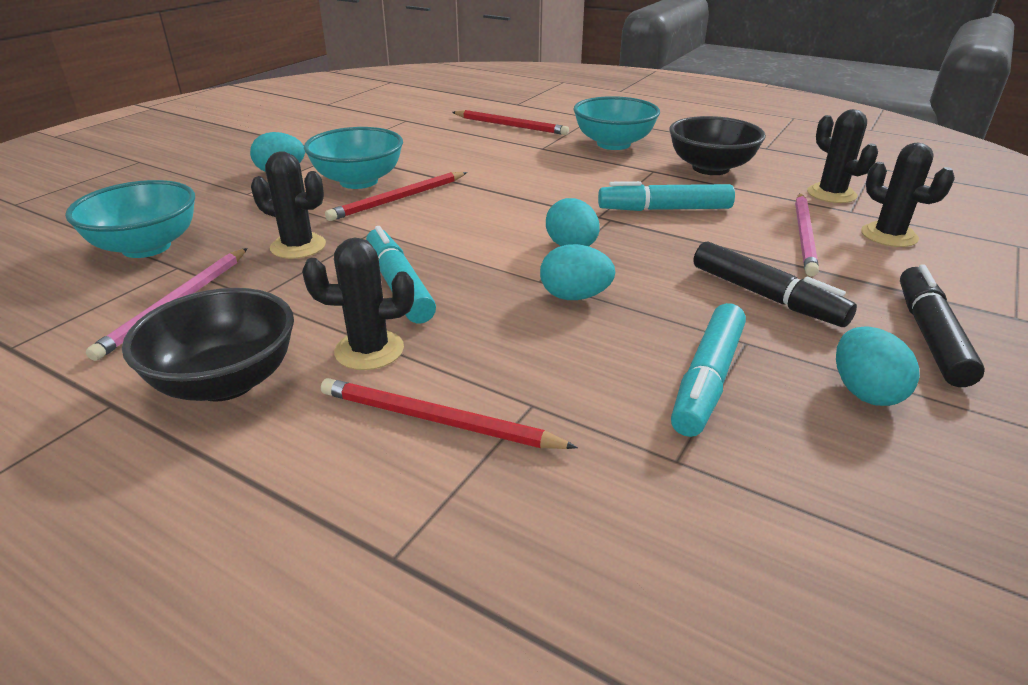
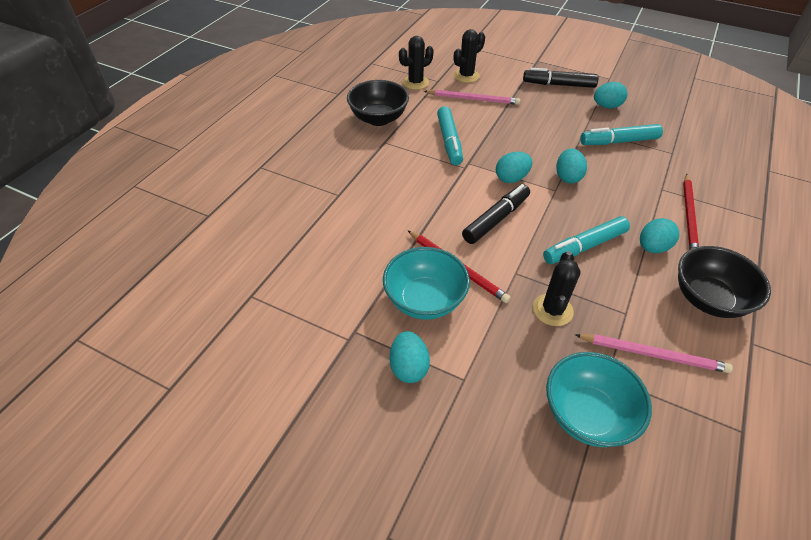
camera: 95 degrees left, 15 degrees up
(369, 350) = (652, 247): black cactus -> turquoise egg
(511, 126) = (278, 216): red pencil -> none
(613, 144) = (330, 157): turquoise bowl -> none
(707, 380) = (618, 141): turquoise marker -> turquoise marker turned 150 degrees clockwise
(766, 296) = (543, 119): black marker -> black marker (496, 219)

